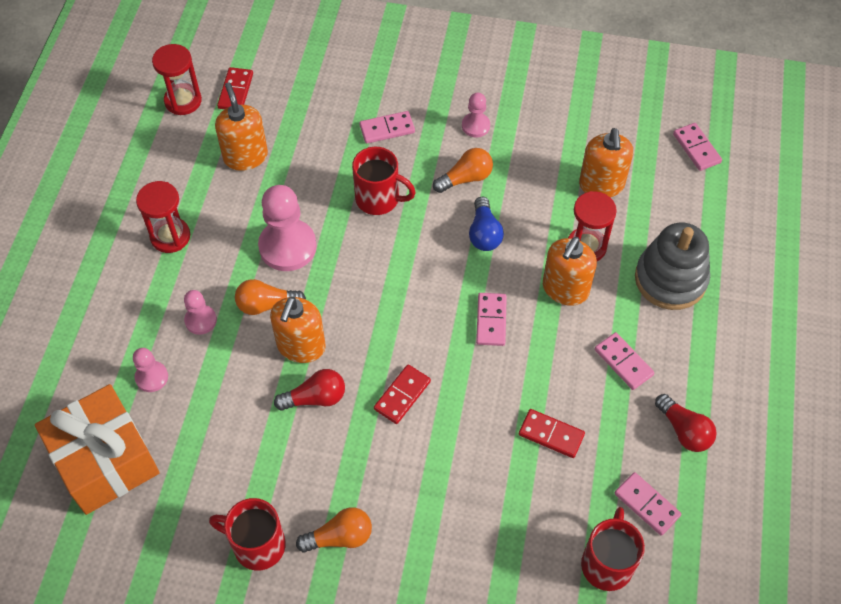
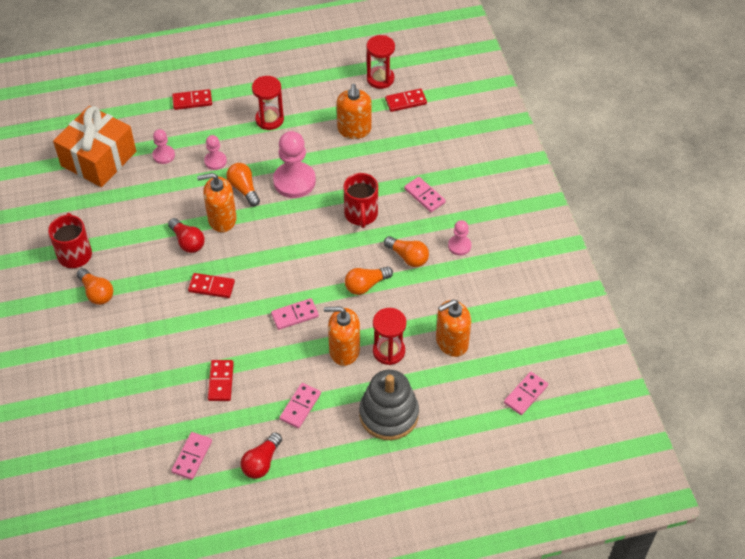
camera: 65 degrees right, 5 degrees down
(78, 311) = (192, 101): none -> red domino
(245, 156) = (354, 130): orange soap dispenser -> orange soap dispenser turned 135 degrees clockwise
(484, 233) = (366, 285): blue light bulb -> orange light bulb
(607, 563) = (138, 446): red mug -> none

